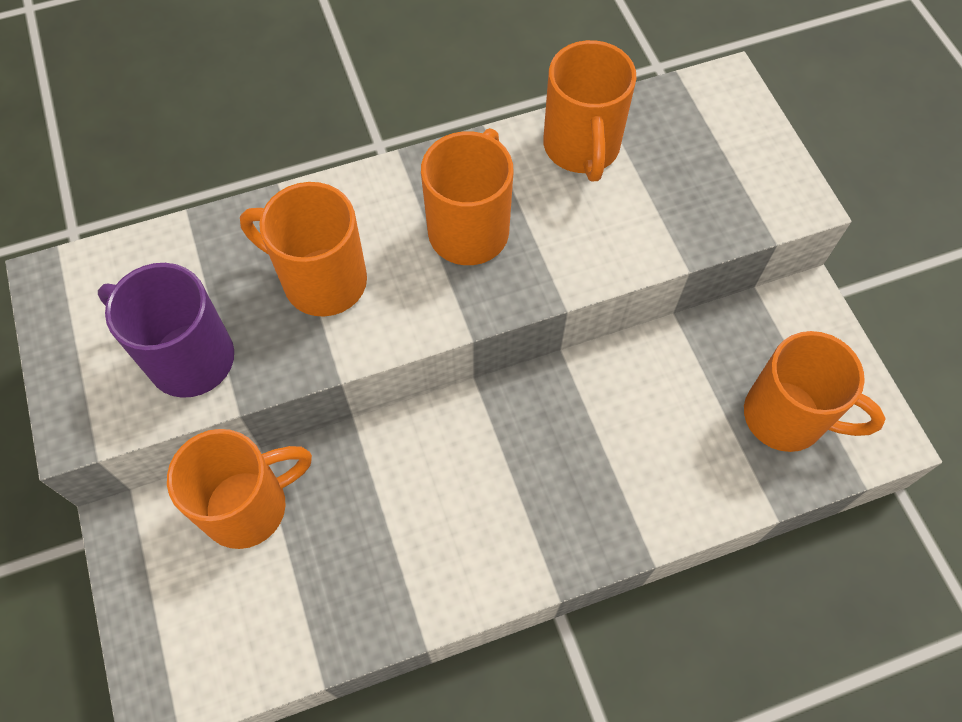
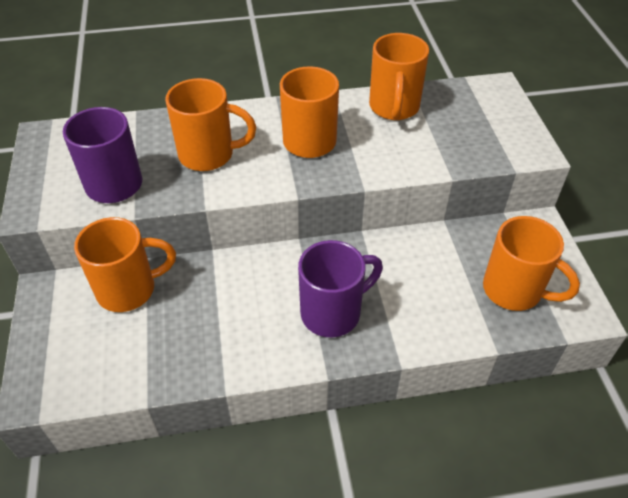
camera: 10 degrees right, 15 degrees down
(321, 280) = (208, 155): orange mug -> orange mug turned 150 degrees clockwise
(547, 495) = (333, 312): none -> purple mug

